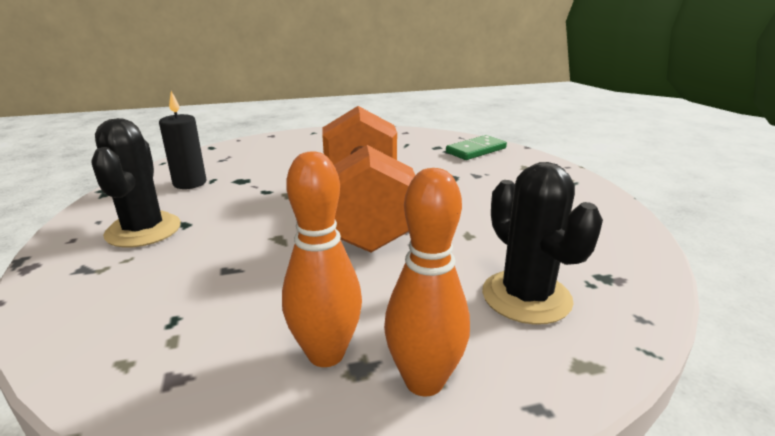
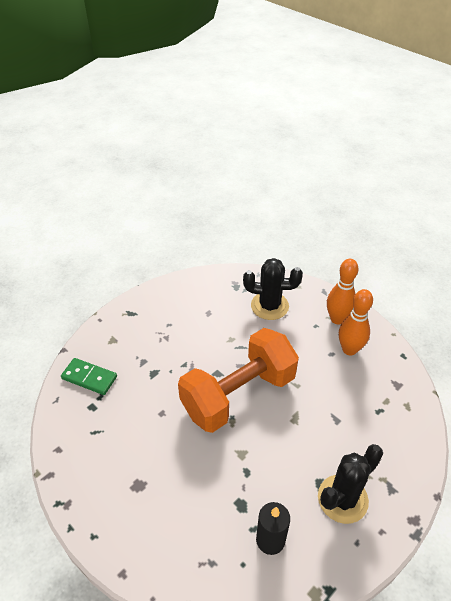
camera: 120 degrees left, 20 degrees up
(526, 297) = (269, 306): black cactus -> black cactus turned 60 degrees clockwise

